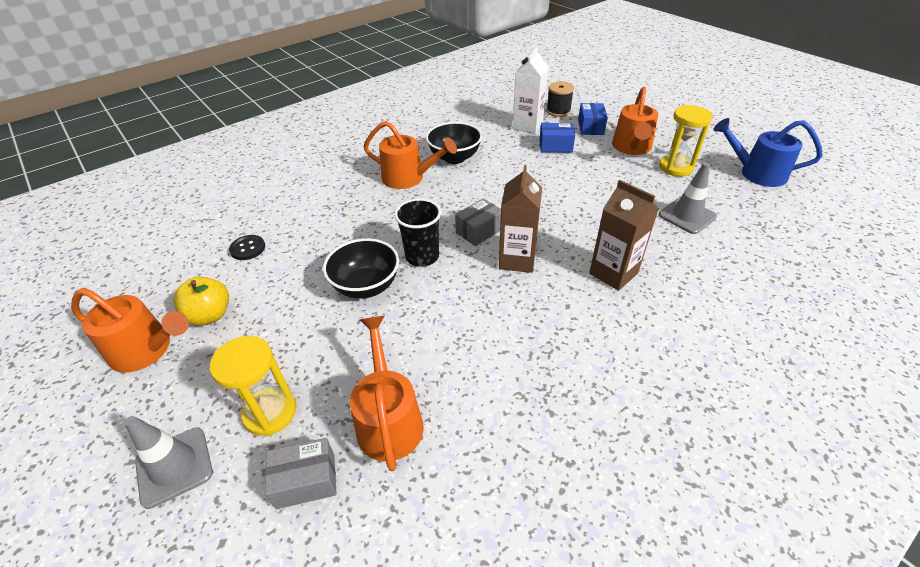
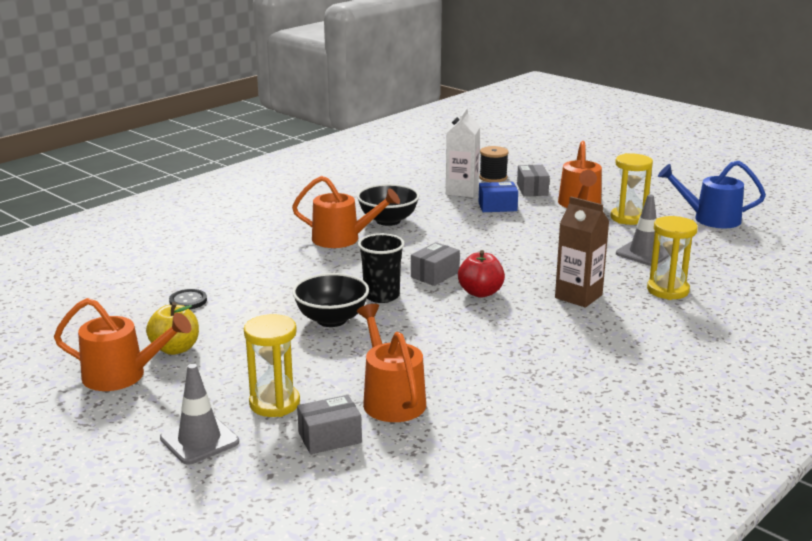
camera: 10 degrees left, 20 degrees down
(517, 259) = (480, 293): brown carton -> red apple
(590, 127) = (532, 190): blue box -> grey box
(707, 272) = (667, 290): none -> yellow hourglass

